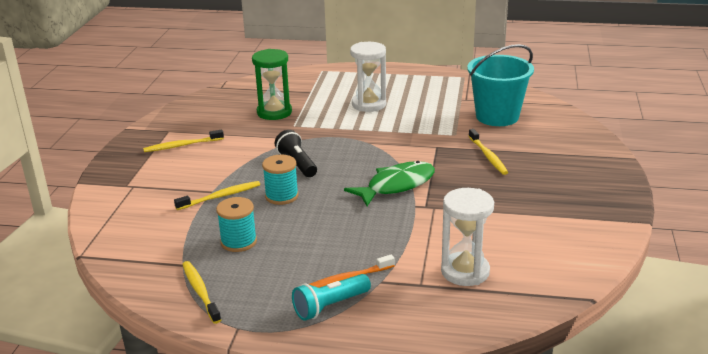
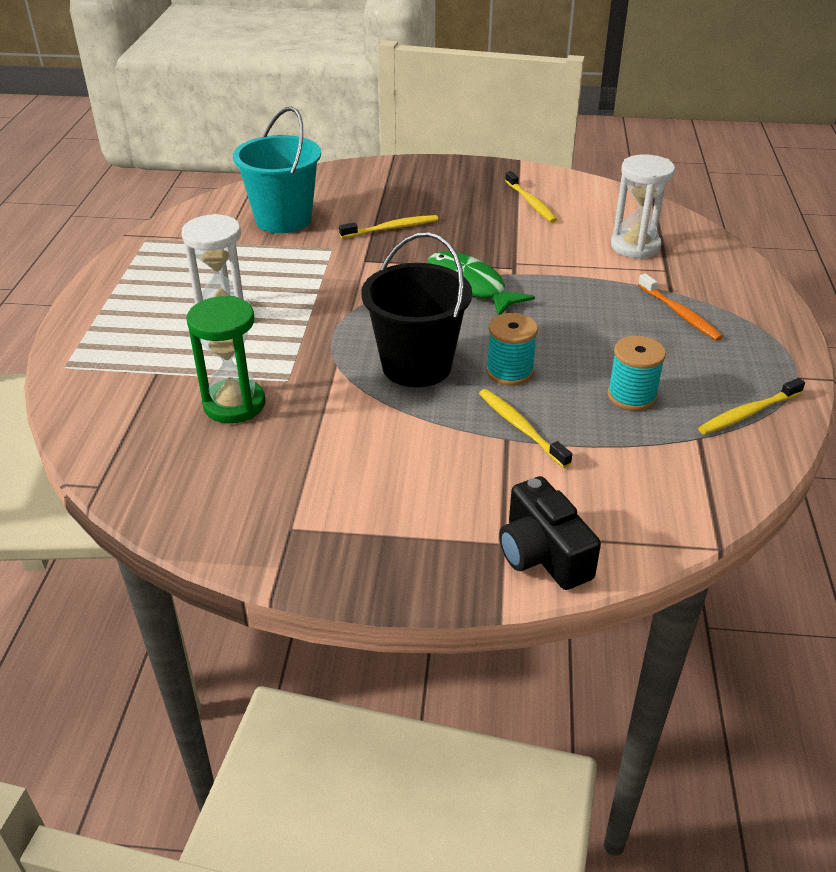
camera: 95 degrees left, 10 degrees up
(110, 196) = (542, 554): none -> black camera
(182, 145) = (354, 498): yellow toothbrush -> yellow toothbrush (531, 203)
(297, 164) = (417, 366): black flashlight -> black bucket
(330, 306) = (729, 320): turquoise flashlight -> none

